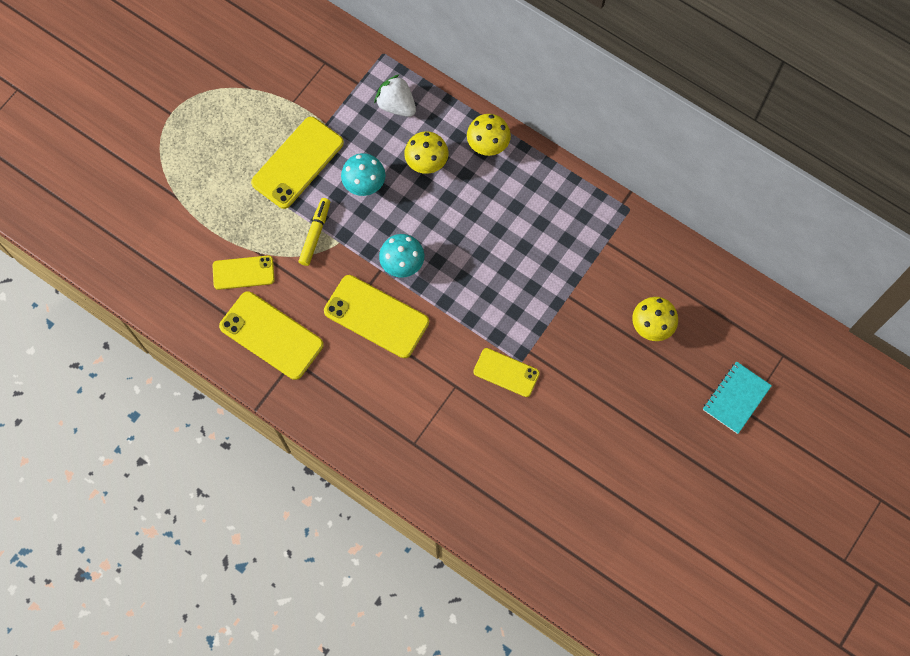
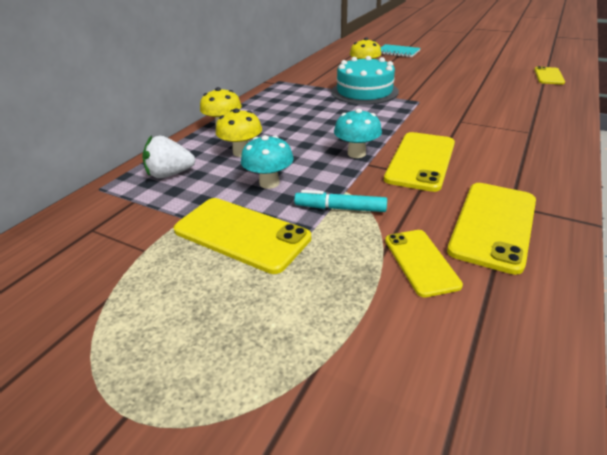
camera: 95 degrees left, 35 degrees down
(315, 234) = (340, 208): yellow marker -> turquoise marker
(396, 105) = (170, 174): white strawberry -> white strawberry turned 45 degrees clockwise
(506, 372) = (431, 105): yellow phone -> yellow phone (548, 76)
(566, 308) = (364, 91): none -> turquoise cake

